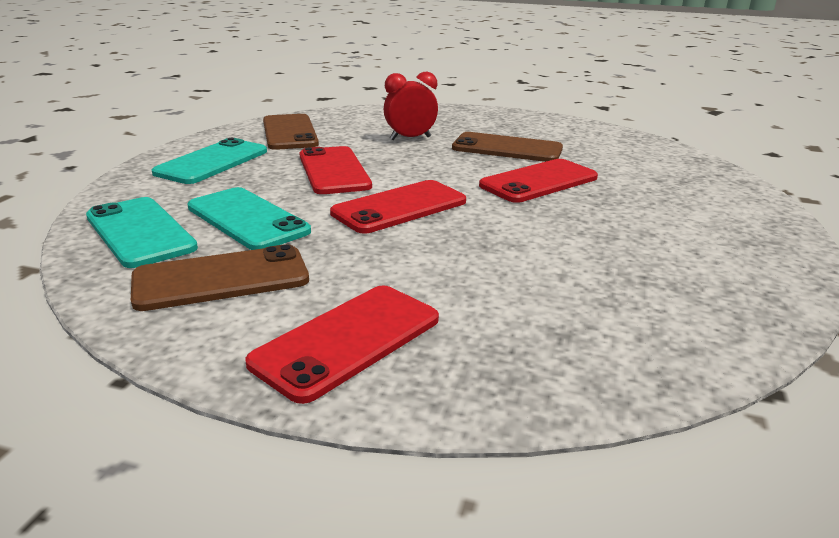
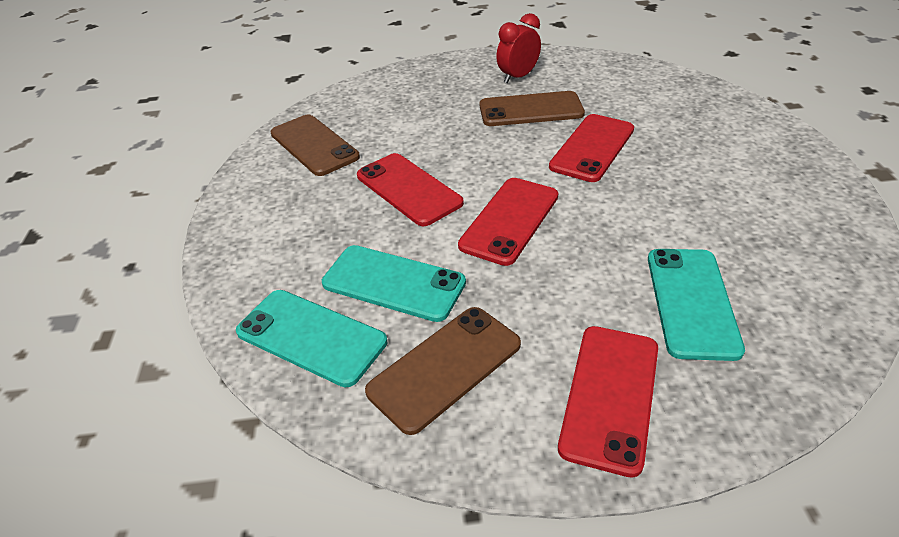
camera: 20 degrees left, 15 degrees up
(212, 162) = (280, 214): turquoise phone -> turquoise phone (691, 302)
(410, 138) = (435, 120): red clock -> red clock (518, 77)

